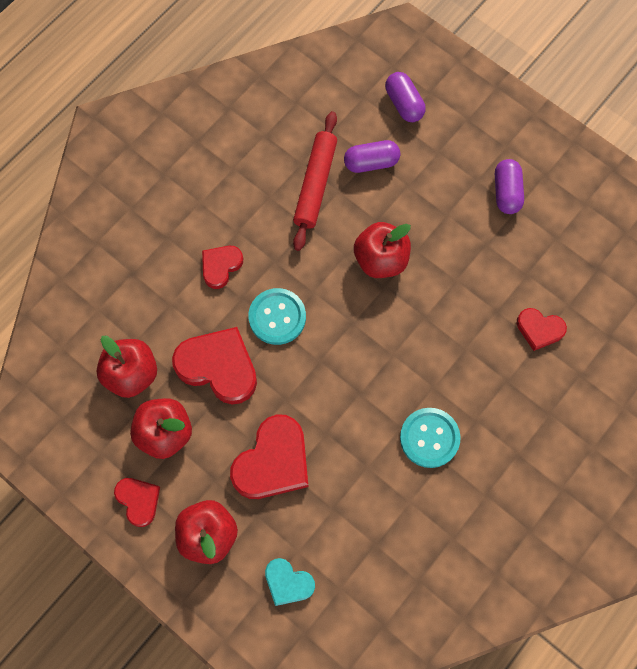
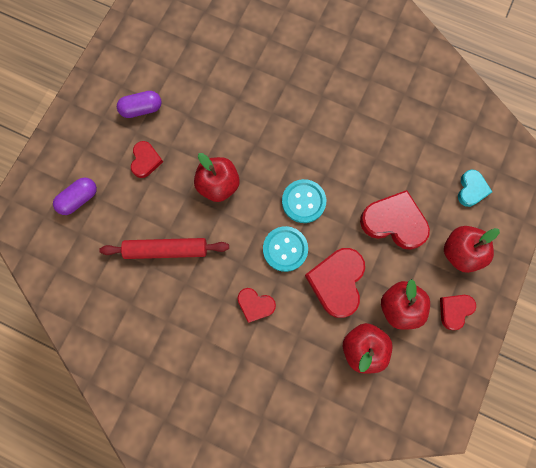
camera: 105 degrees left, 5 degrees up
(371, 162) = (137, 212): purple capsule -> none
(429, 438) = (343, 122): turquoise button -> turquoise button (303, 201)
(539, 329) = (244, 68): red heart -> red heart (145, 160)

